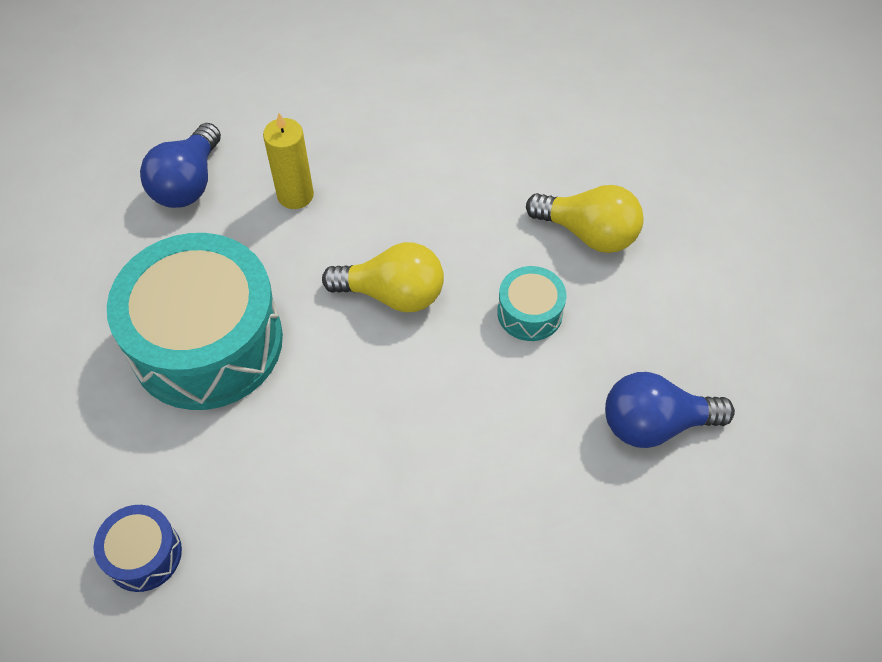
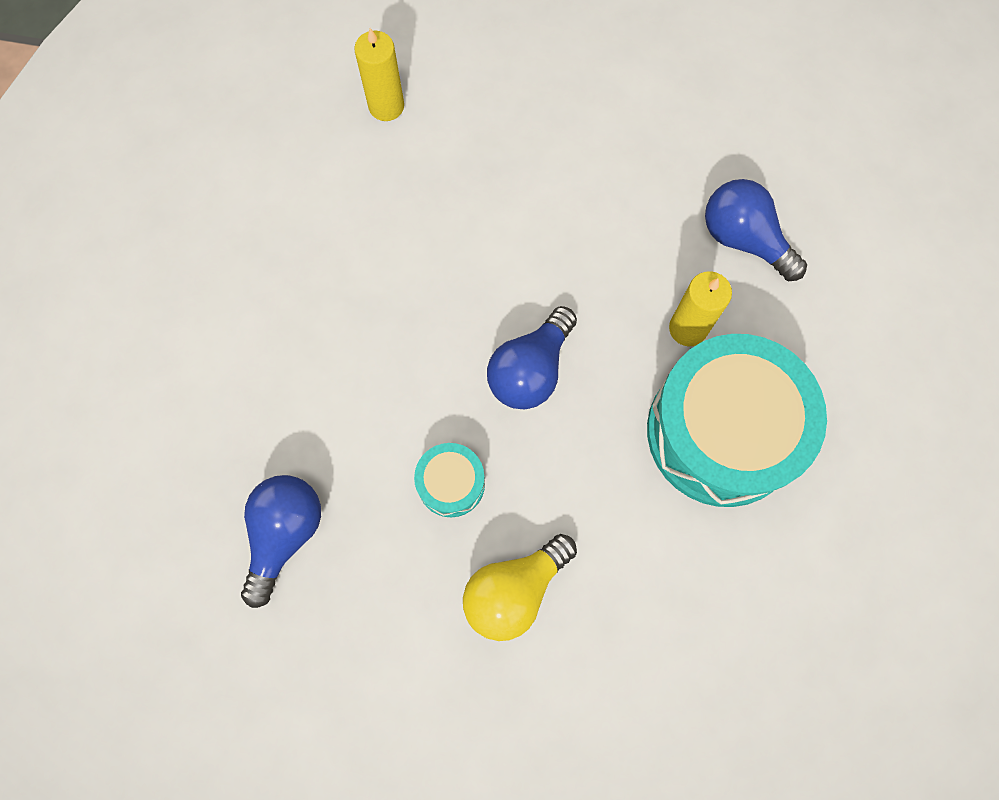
camera: 115 degrees right, 15 degrees up
(143, 554) = (386, 106): blue drum -> yellow candle
(207, 342) = (553, 201): turquoise drum -> turquoise drum (722, 432)
(393, 294) = (530, 370): yellow light bulb -> blue light bulb

